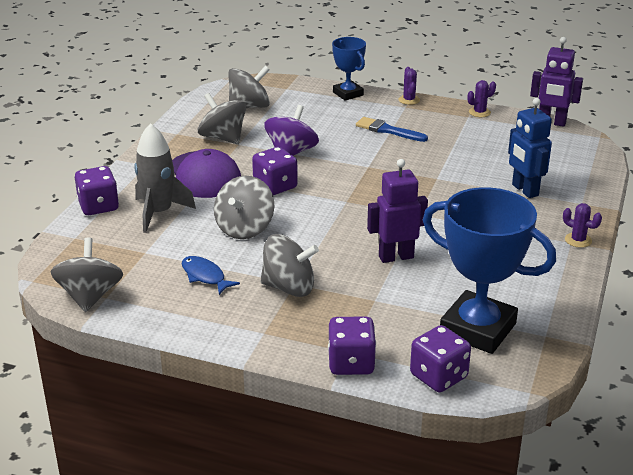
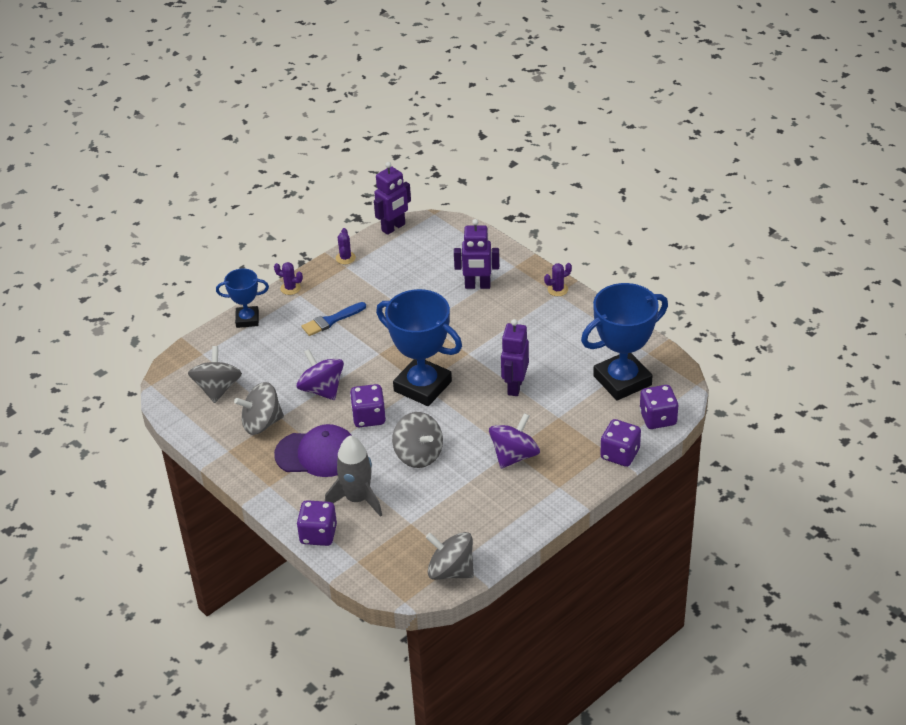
camera: 60 degrees left, 10 degrees up
(205, 276) = (468, 497): blue fish -> none
(289, 287) = (514, 456): grey spinning top -> purple spinning top
(344, 202) = (422, 386): none -> blue trophy
(524, 190) = (477, 286): blue robot -> purple robot

